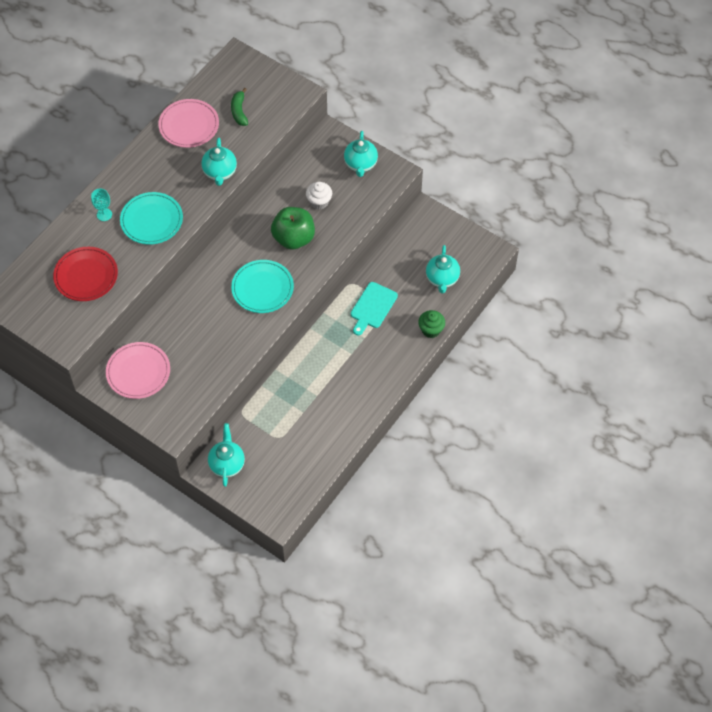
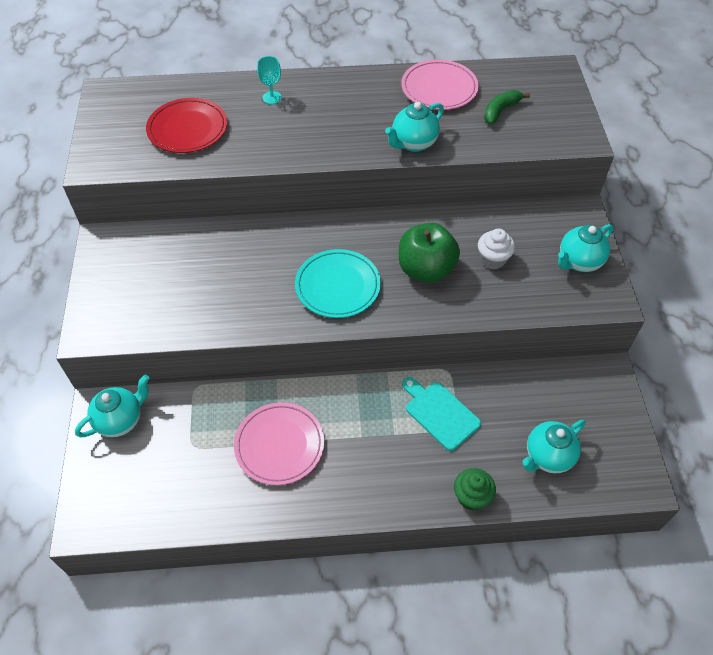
camera: 50 degrees right, 5 degrees down
(138, 372) = (140, 256): pink plate -> pink plate (279, 445)
(152, 220) = (301, 132): turquoise plate -> none
(372, 307) = (440, 413): turquoise cutting board -> turquoise cutting board turned 60 degrees clockwise

